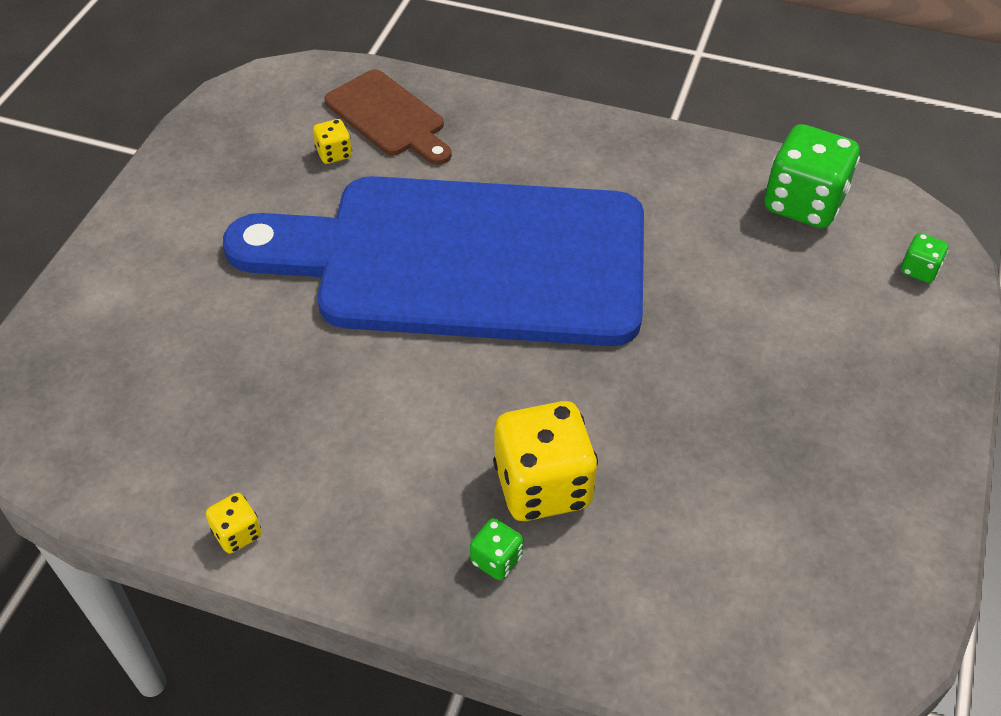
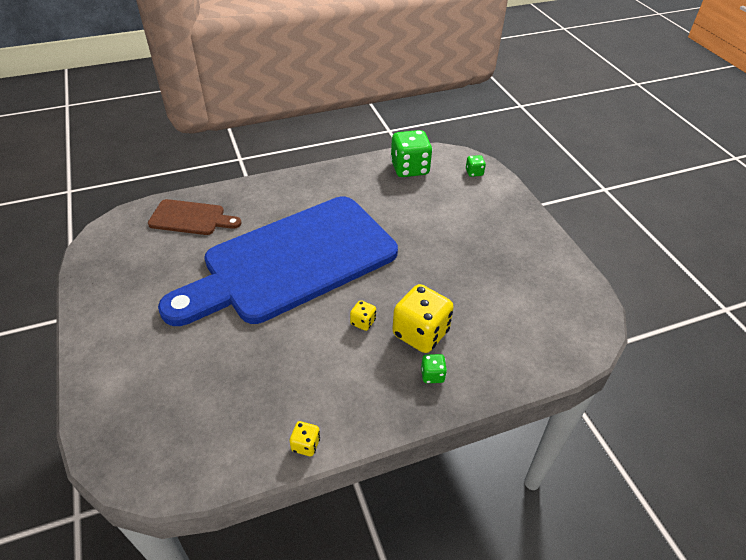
camera: 40 degrees left, 5 degrees down
(334, 154) = (178, 247): yellow dice -> yellow dice (363, 322)

